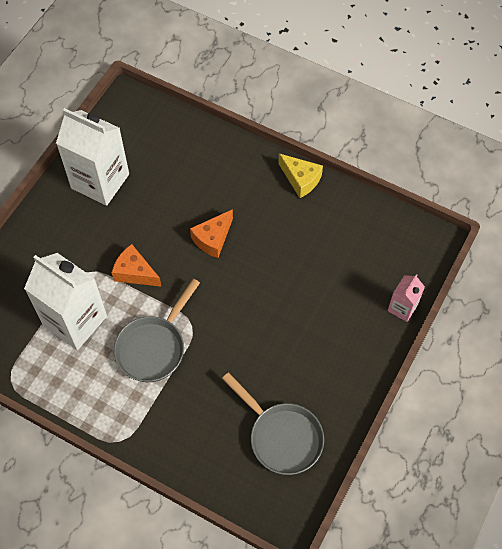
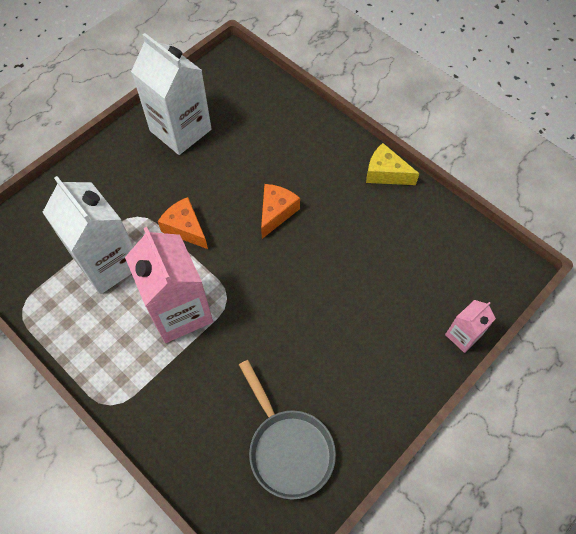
camera: 15 degrees right, 0 degrees up
(154, 347) = (180, 311): grey pan -> pink carton
(213, 239) = (276, 213): orange cheese -> orange cheese turned 150 degrees clockwise
(301, 180) = (385, 173): yellow cheese -> yellow cheese turned 150 degrees clockwise

